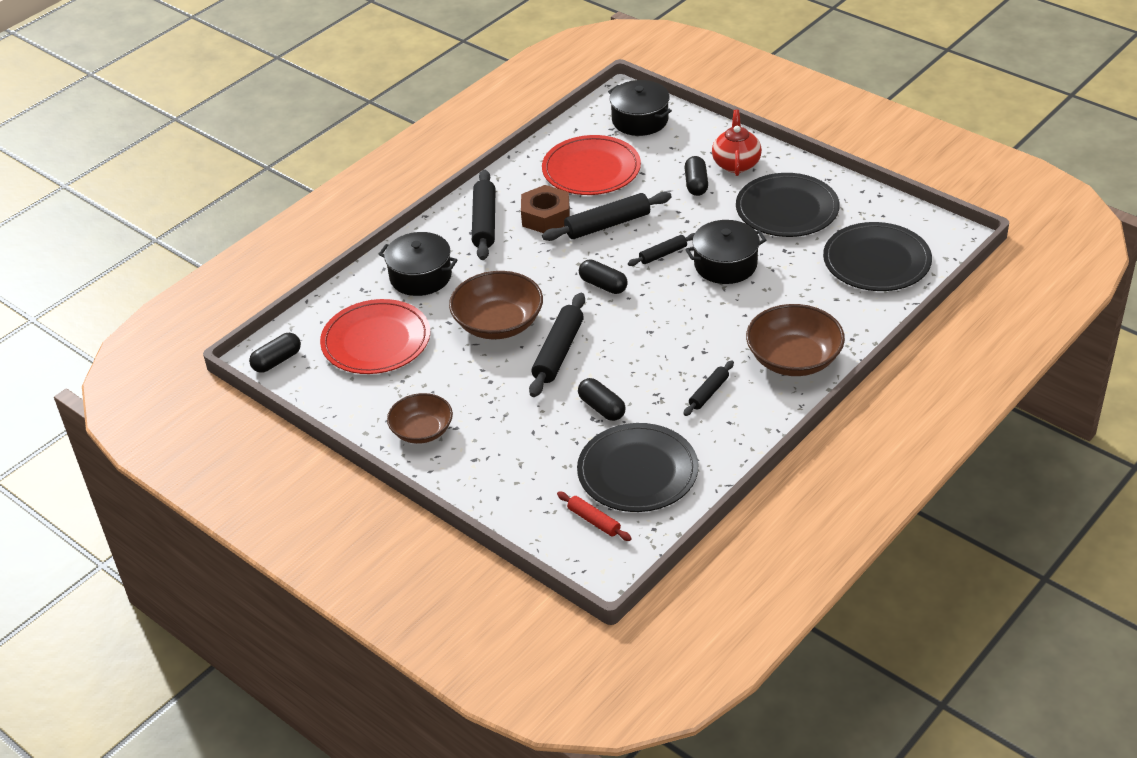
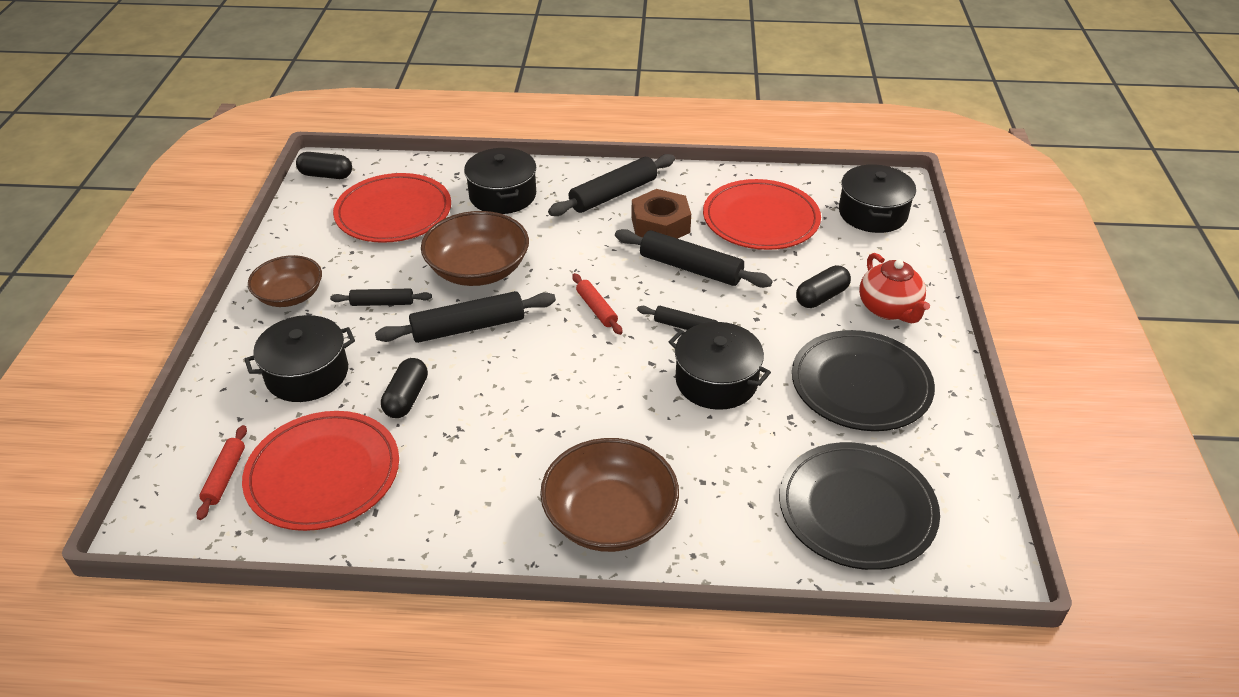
camera: 50 degrees right, 0 degrees up
(526, 449) = (307, 374): none -> black pot
(603, 285) = (596, 309): black capsule -> red rolling pin
(637, 472) = (323, 474): black plate -> red plate
(708, 393) = (493, 470): black rolling pin -> black rolling pin (382, 303)
(736, 163) = (889, 309): red teapot -> red teapot turned 105 degrees clockwise

